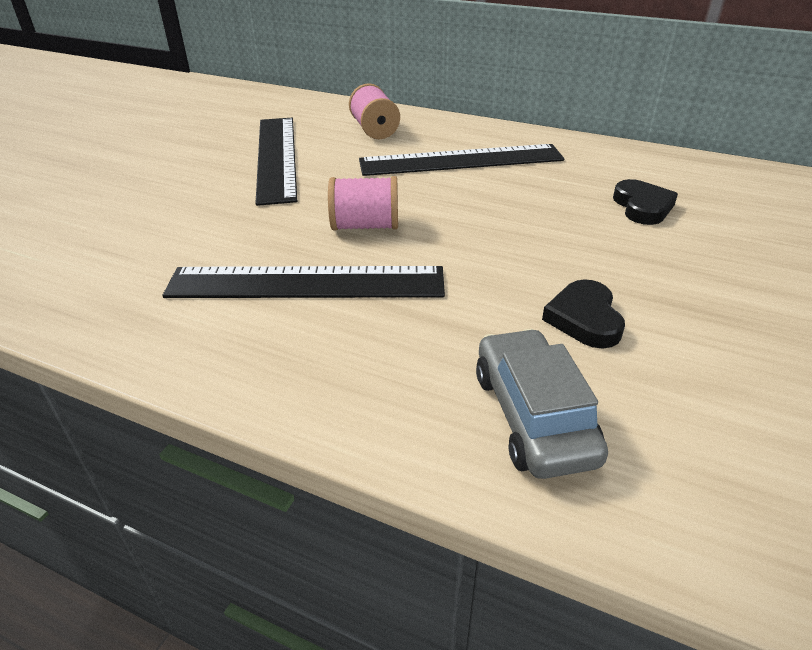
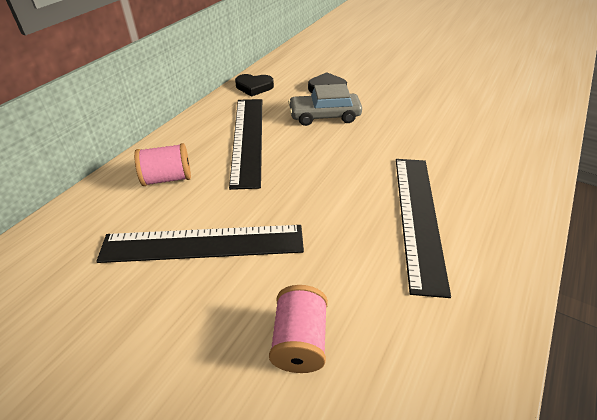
camera: 85 degrees left, 5 degrees up
(365, 226) = (342, 189): pink spool -> pink spool (299, 341)
(533, 416) = (509, 146): grey car -> grey car (324, 116)
(584, 319) = (435, 122): black heart -> black heart (254, 87)

